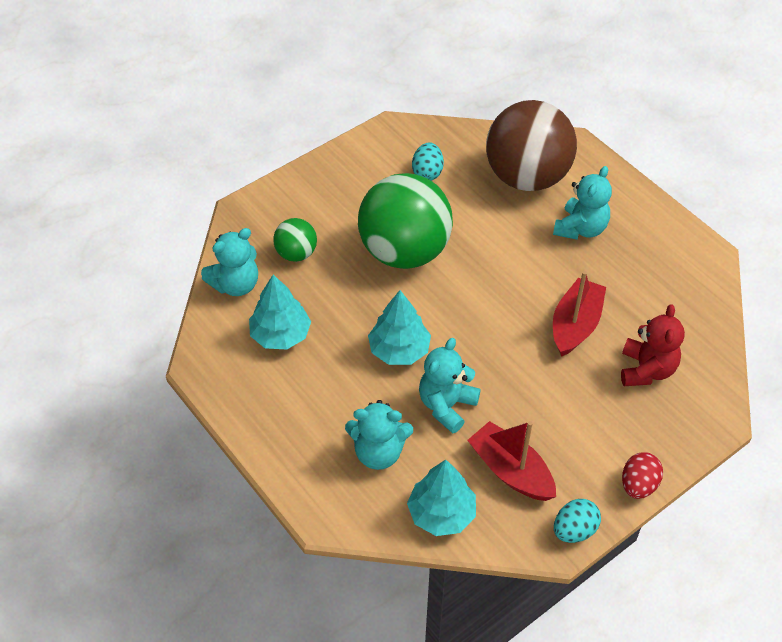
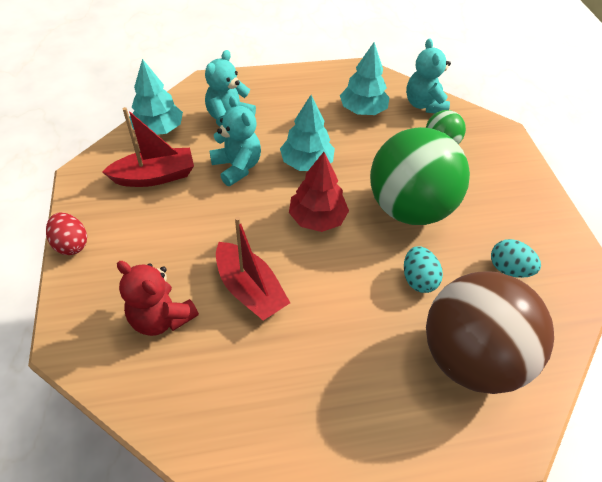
camera: 115 degrees right, 0 degrees up
(466, 312) = (317, 218): none -> red tree
(574, 530) = (80, 187): turquoise egg -> turquoise egg (418, 279)
(580, 228) = (367, 367): turquoise teddy bear -> none

